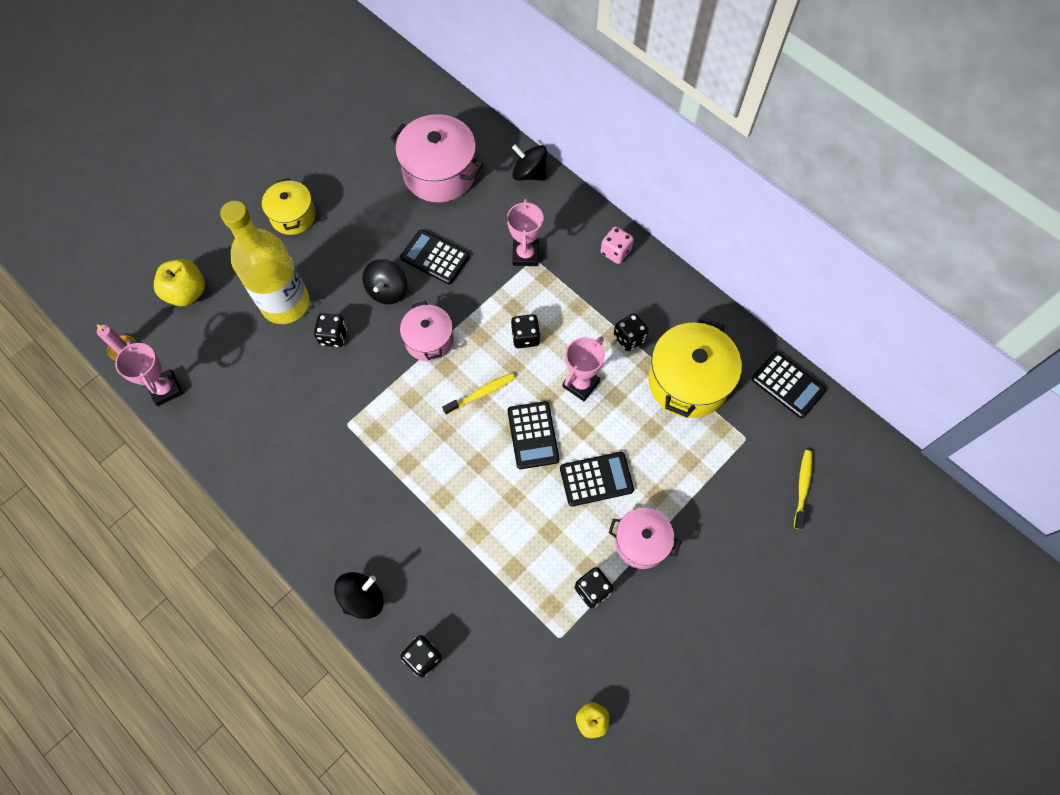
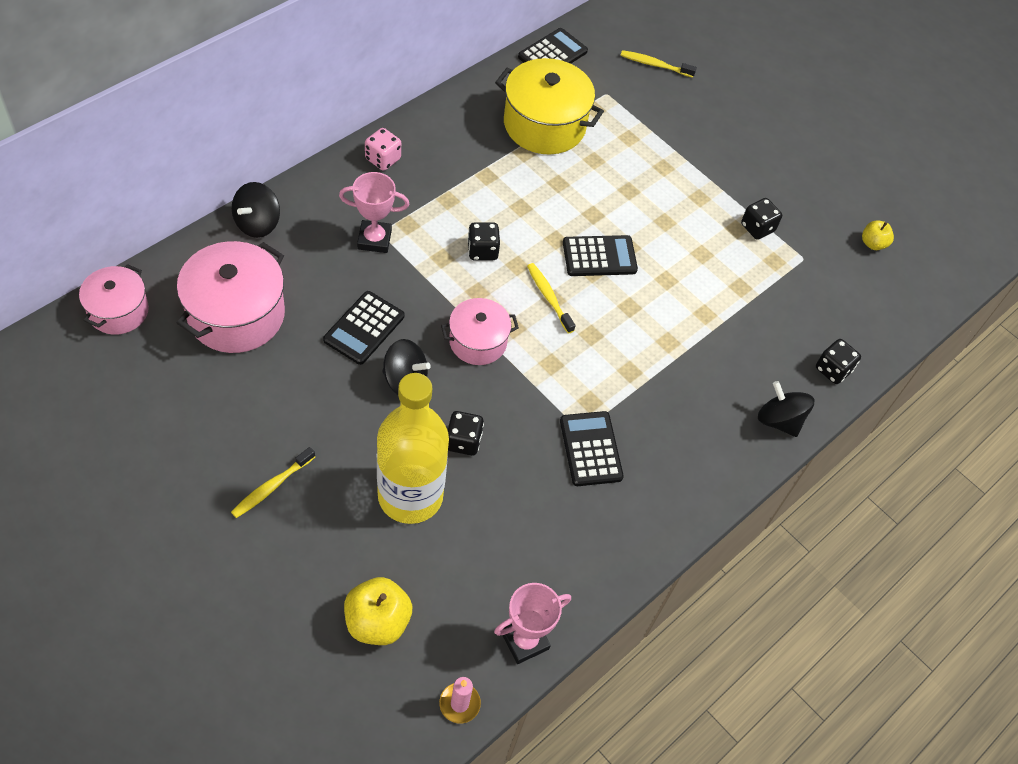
camera: 95 degrees left, 10 degrees down
(293, 216) = (271, 487): yellow pot -> yellow toothbrush
(580, 384) = (542, 210): pink trophy -> none
(596, 479) = (647, 210): black calculator -> black calculator (590, 449)
(629, 338) = (491, 163): black dice -> none
(641, 542) = (710, 185): pink pot -> pink pot (118, 311)

